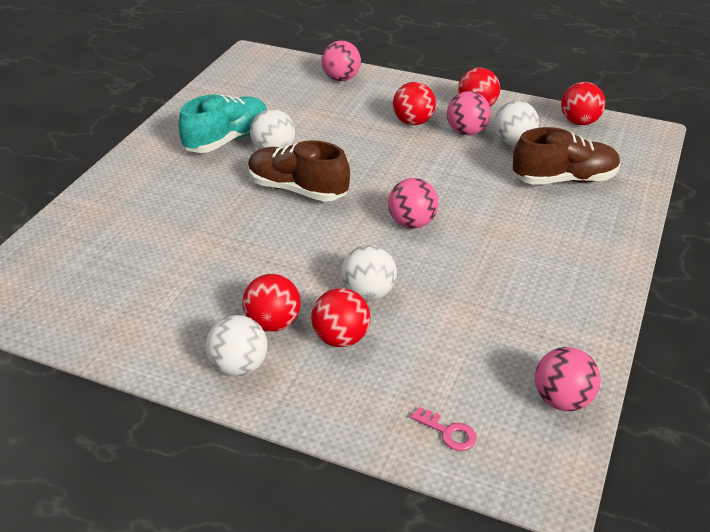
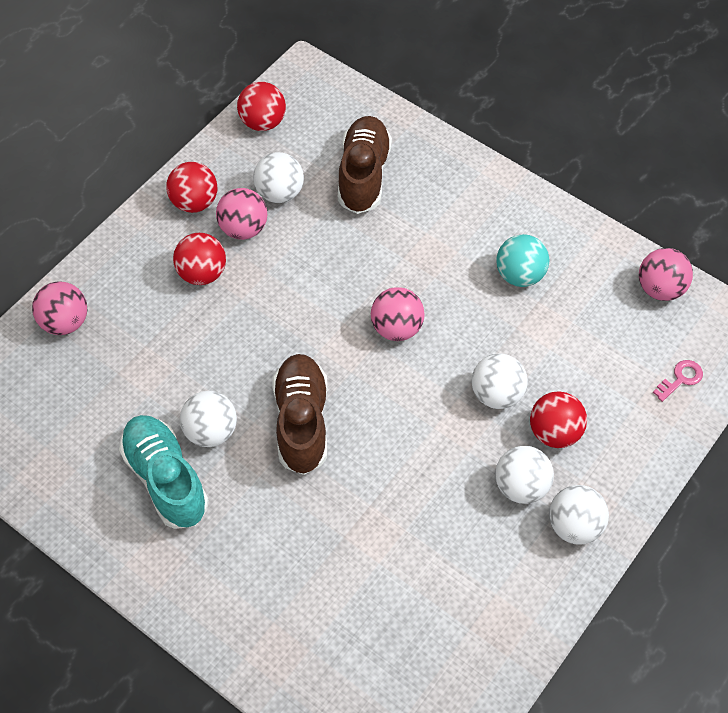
camera: 75 degrees left, 20 degrees up
(273, 323) = (521, 486): red ball -> white ball
(297, 190) = (302, 421): brown shoe -> brown shoe turned 135 degrees clockwise
(514, 289) = (519, 275): none -> turquoise ball

